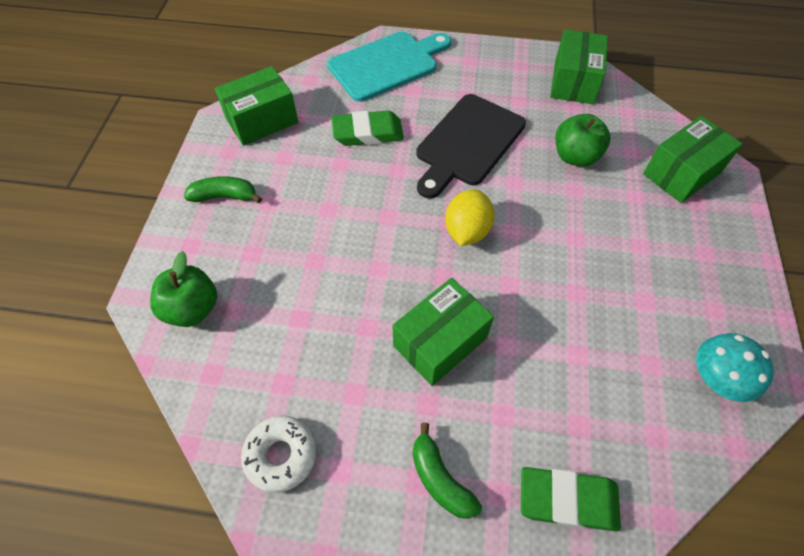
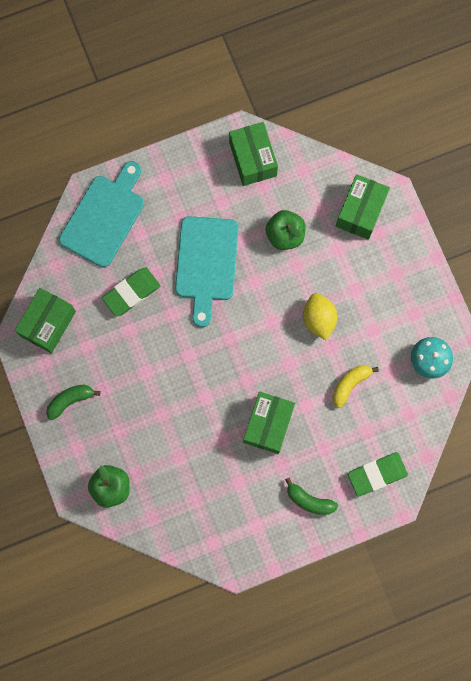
camera: 30 degrees left, 20 degrees up
(281, 455) = (221, 536): white donut -> none
(467, 143) = (206, 263): black cutting board -> turquoise cutting board
(467, 231) = (244, 338): yellow lemon -> yellow lemon (318, 319)
(582, 350) = (350, 384): none -> yellow banana

